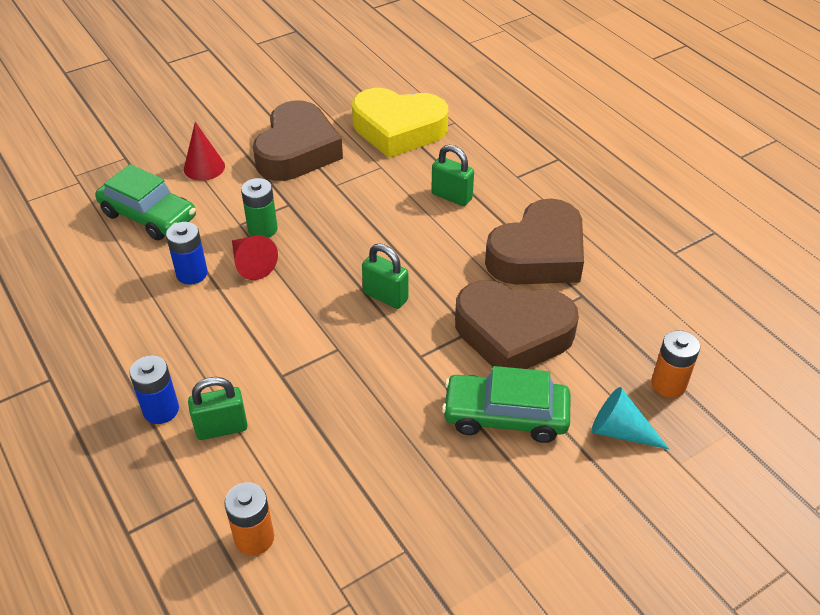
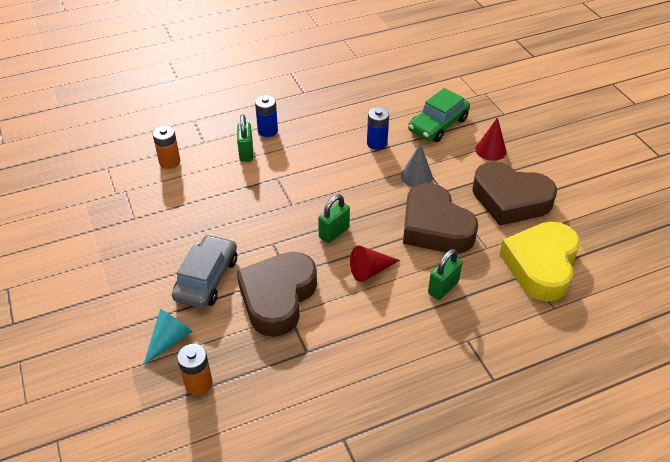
camera: 100 degrees right, 0 degrees up
(251, 264) = (381, 169): red cone -> red cone (370, 270)
(262, 229) = (416, 176): green battery -> grey cone
(505, 416) = (207, 279): green car -> grey car
(538, 254) = (360, 332): brown heart -> brown heart (435, 227)

